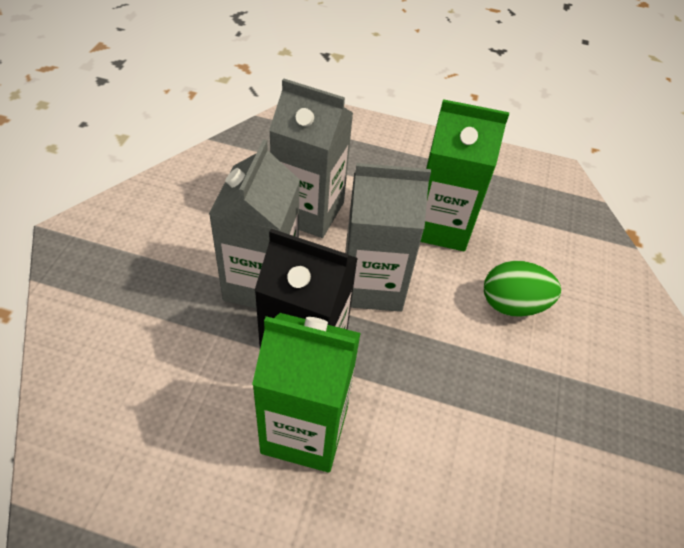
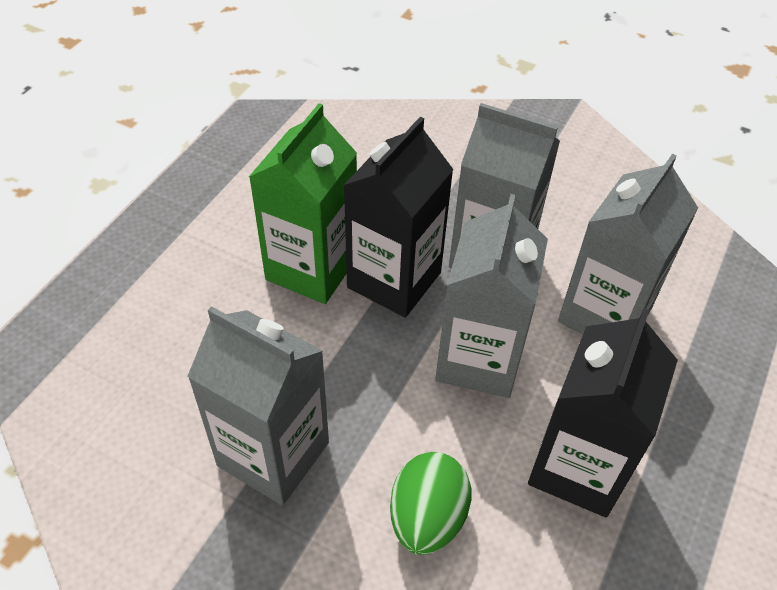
camera: 105 degrees right, 0 degrees up
(441, 226) = (578, 467): green carton -> black carton
(508, 416) = (273, 454): none -> grey carton

